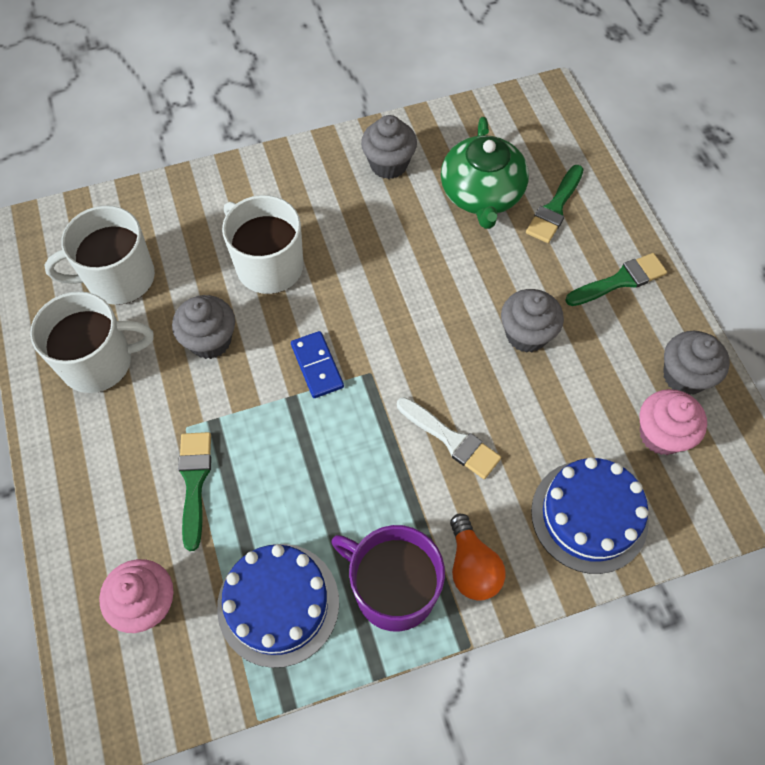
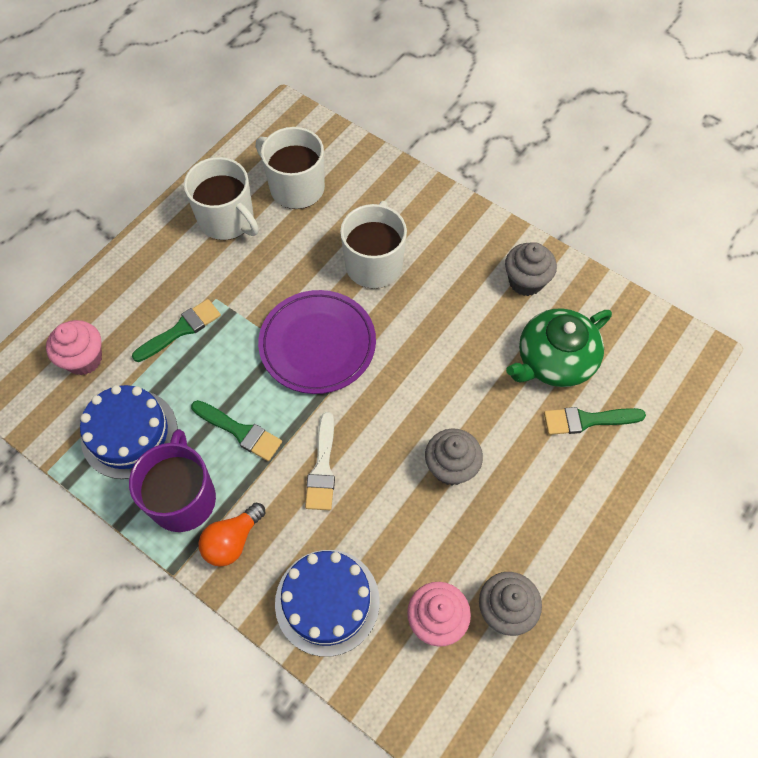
camera: 55 degrees right, 0 degrees up
(210, 341) = (289, 269): grey cupcake -> none
(317, 366) = (317, 344): blue domino -> purple plate
(620, 280) = (558, 509): green brush -> green brush (240, 431)

